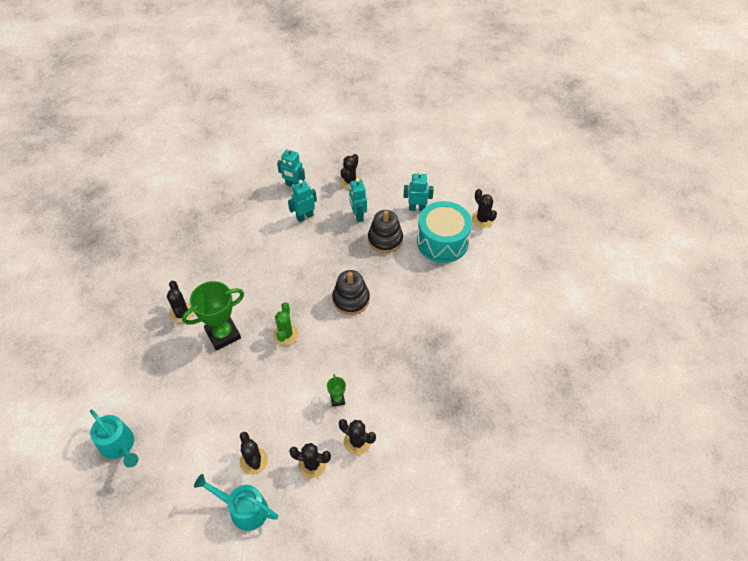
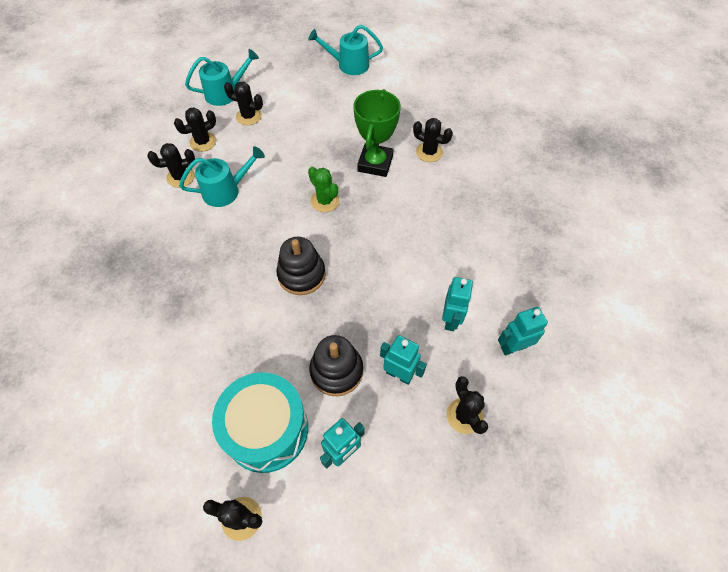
camera: 135 degrees right, 5 degrees up
(337, 399) = (226, 190): green trophy -> turquoise watering can

